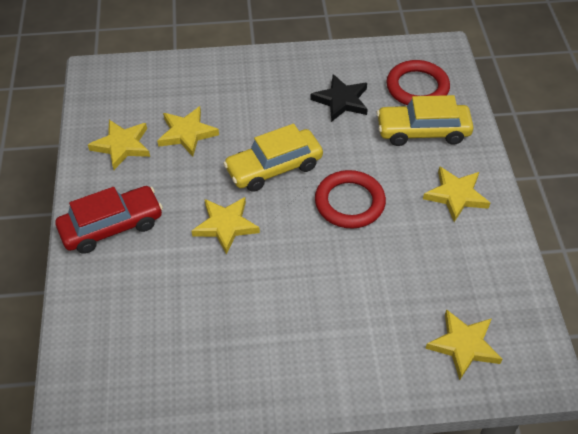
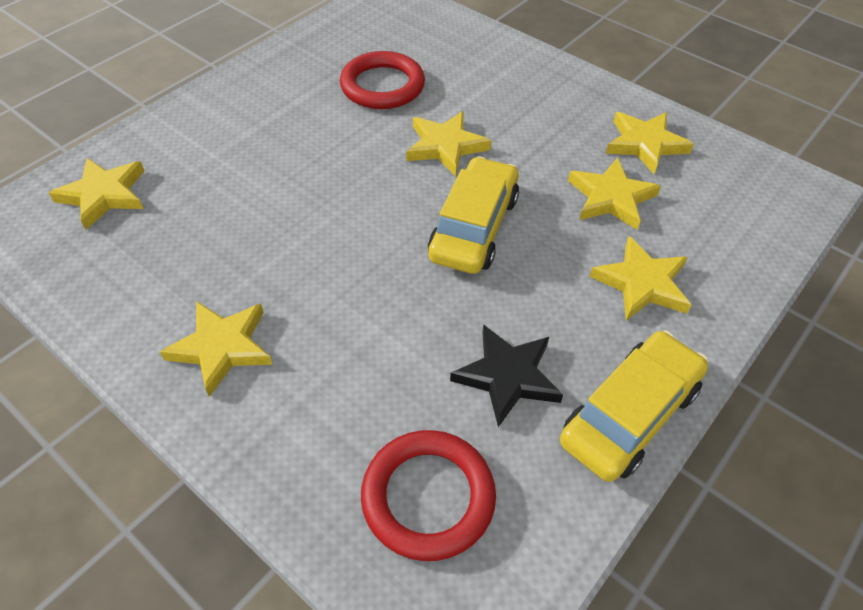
camera: 135 degrees right, 0 degrees up
(112, 226) = (538, 85): red car -> none
(236, 92) = (642, 283): none -> yellow star
(349, 202) = (347, 248): red ring -> red ring (382, 86)
(423, 131) = (346, 415): yellow car -> yellow car (630, 415)

